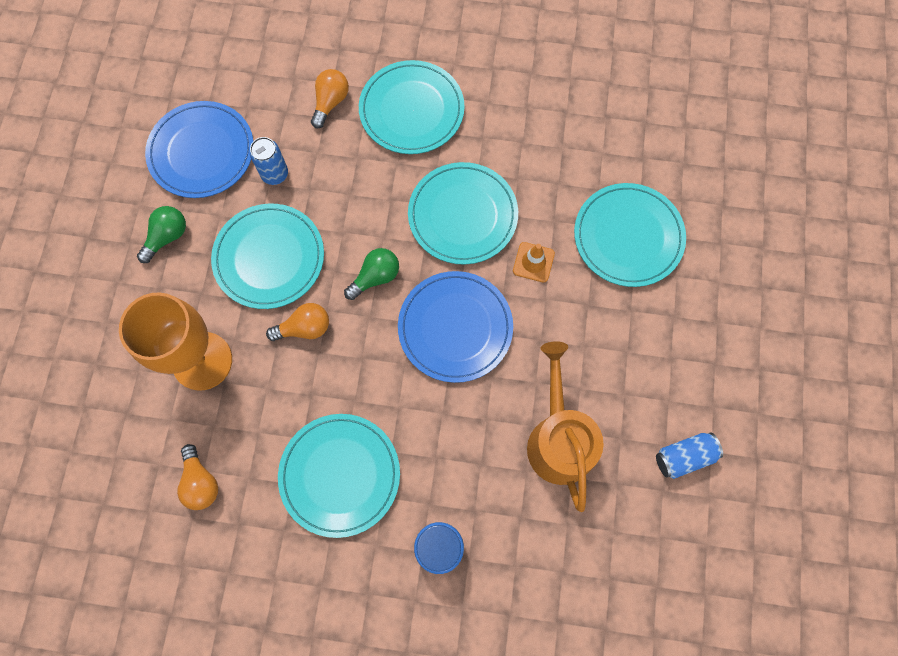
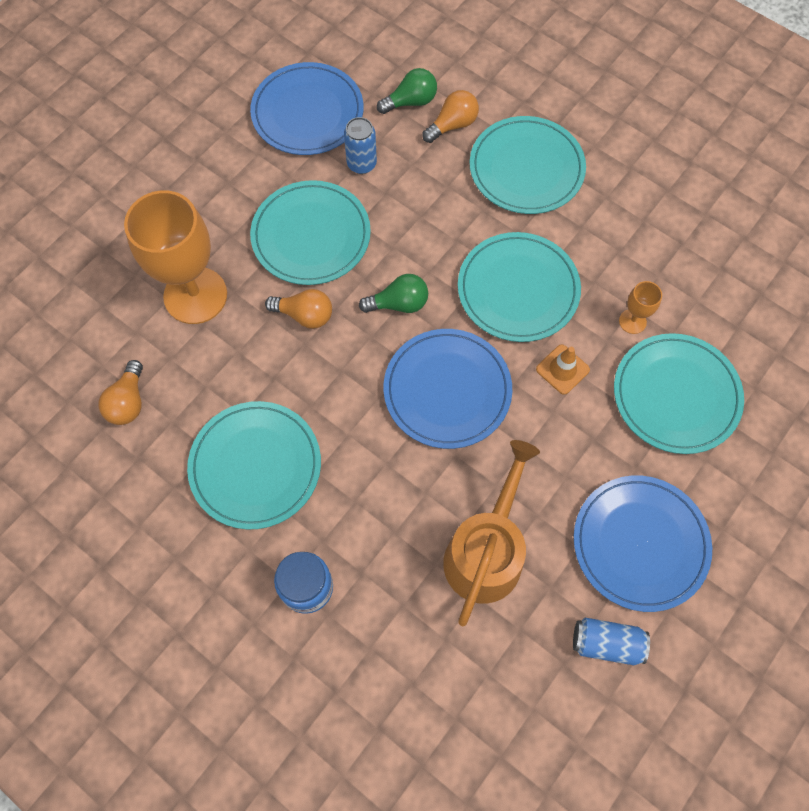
camera: 30 degrees right, 5 degrees down
(167, 237) = (232, 171): green light bulb -> green light bulb (411, 102)
(564, 195) = (632, 321): none -> orange goblet
(666, 367) = (640, 543): none -> blue plate

